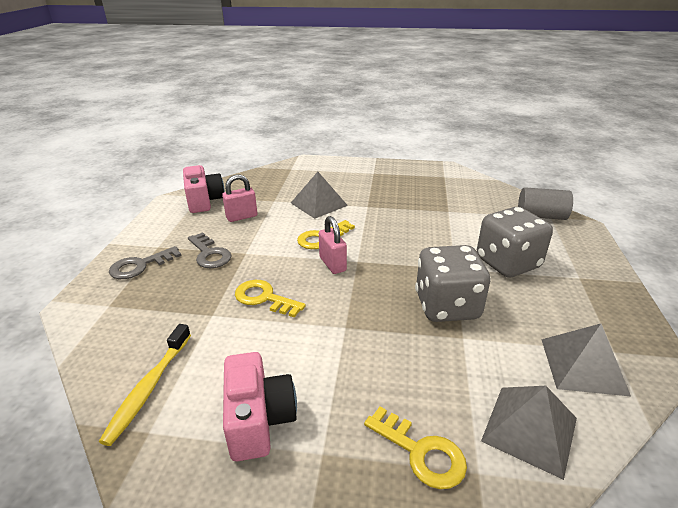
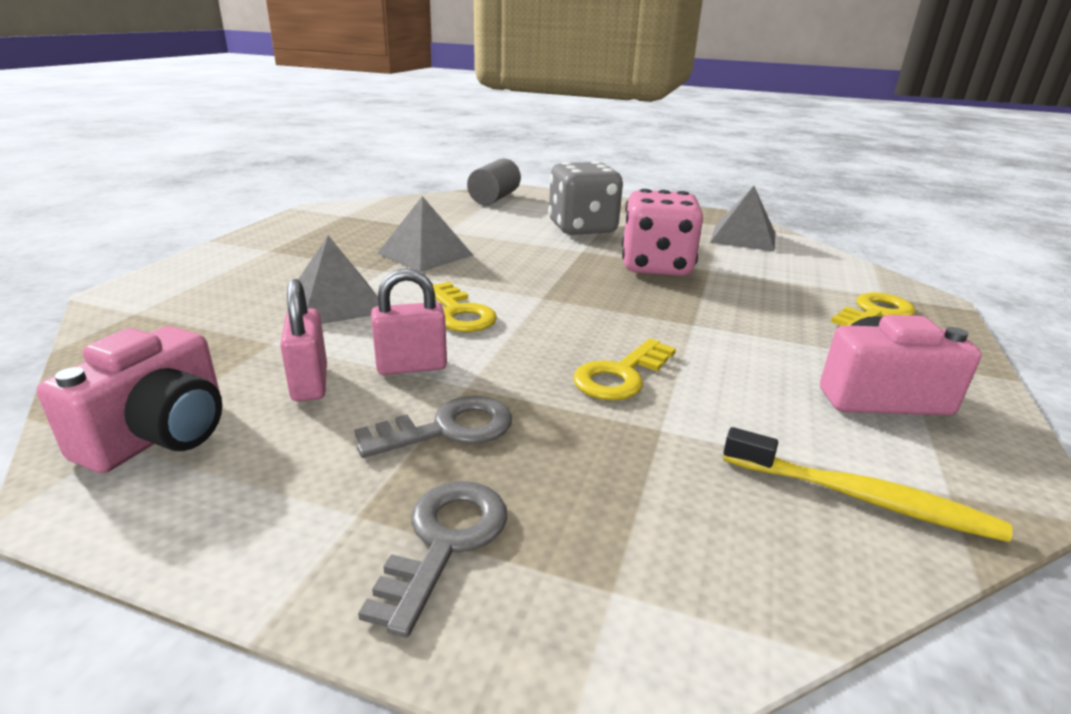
camera: 80 degrees left, 5 degrees down
(140, 266) = (444, 542): grey key -> grey key turned 135 degrees counterclockwise
(204, 201) = (160, 434): pink camera -> pink camera turned 120 degrees clockwise
(332, 264) = (543, 314): pink padlock -> pink padlock (411, 366)
(447, 306) = (656, 266): grey dice -> pink dice
(529, 429) = (825, 269): grey pyramid -> grey pyramid (425, 254)

